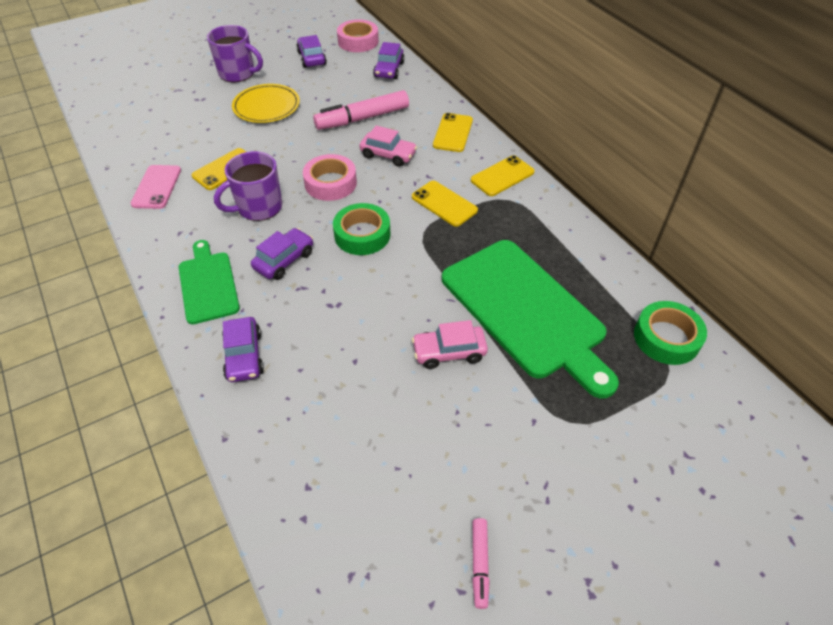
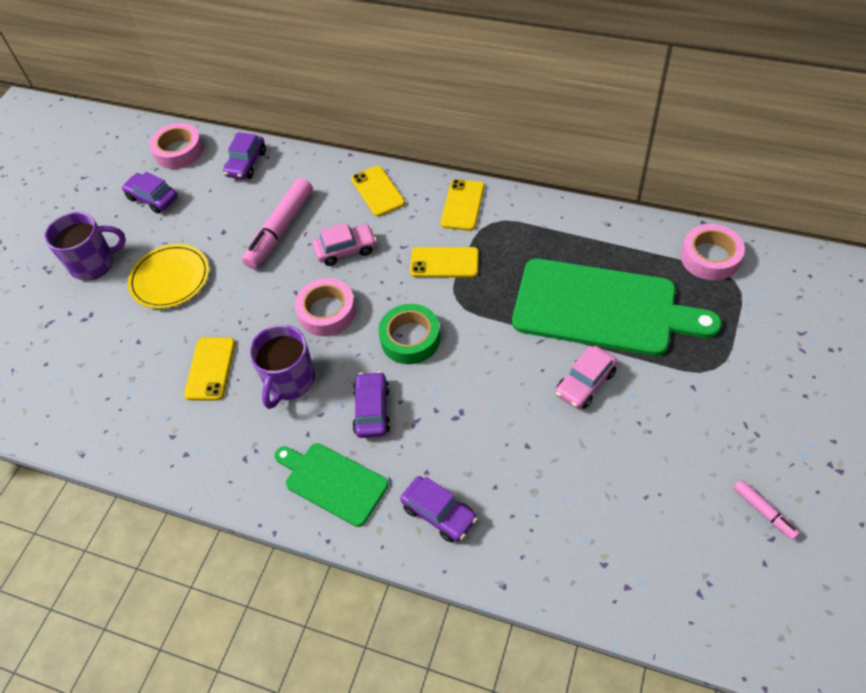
camera: 35 degrees left, 5 degrees up
(157, 187) = (163, 434): pink phone -> none
(389, 70) = (246, 163): purple car -> purple car turned 45 degrees clockwise
(666, 338) = (710, 257): green tape -> pink tape

